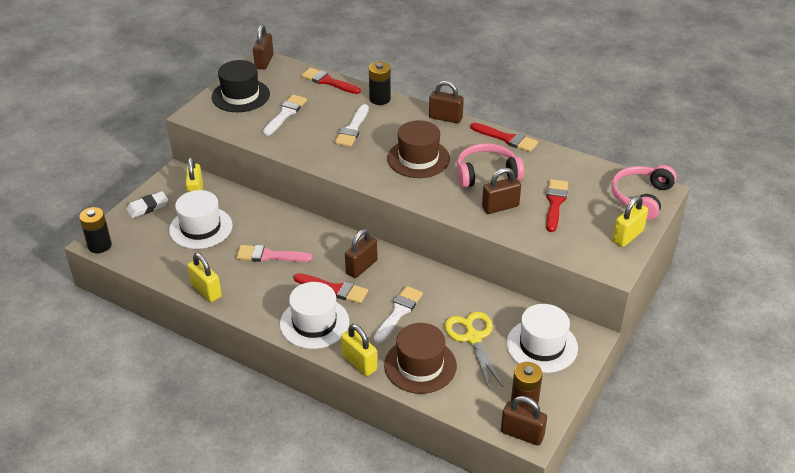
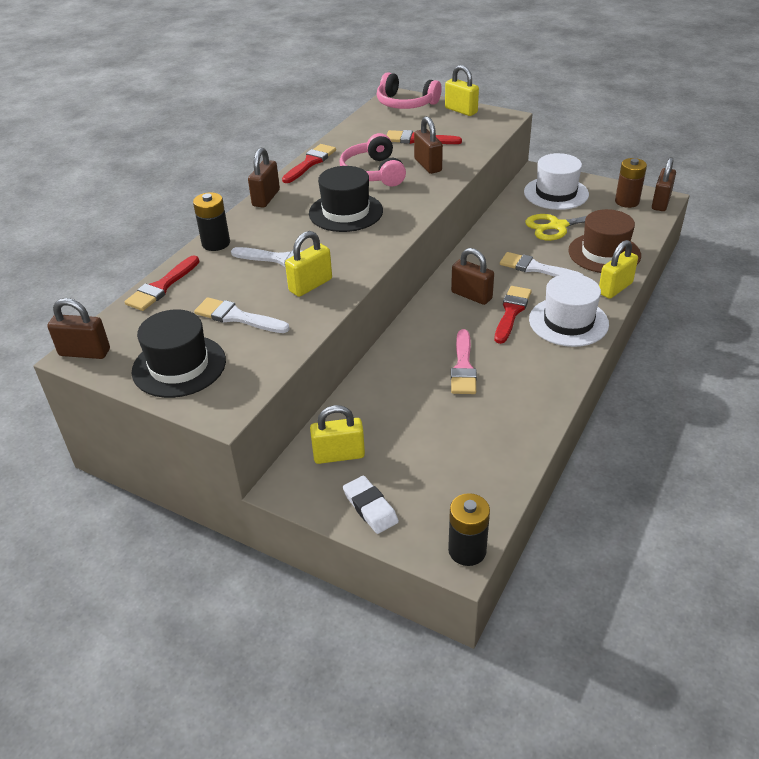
camera: 90 degrees left, 0 degrees up
(201, 228) = (415, 438): white hat -> none
(206, 291) = (539, 414): yellow padlock -> yellow padlock (310, 285)
(418, 158) = (346, 212): brown hat -> black hat

